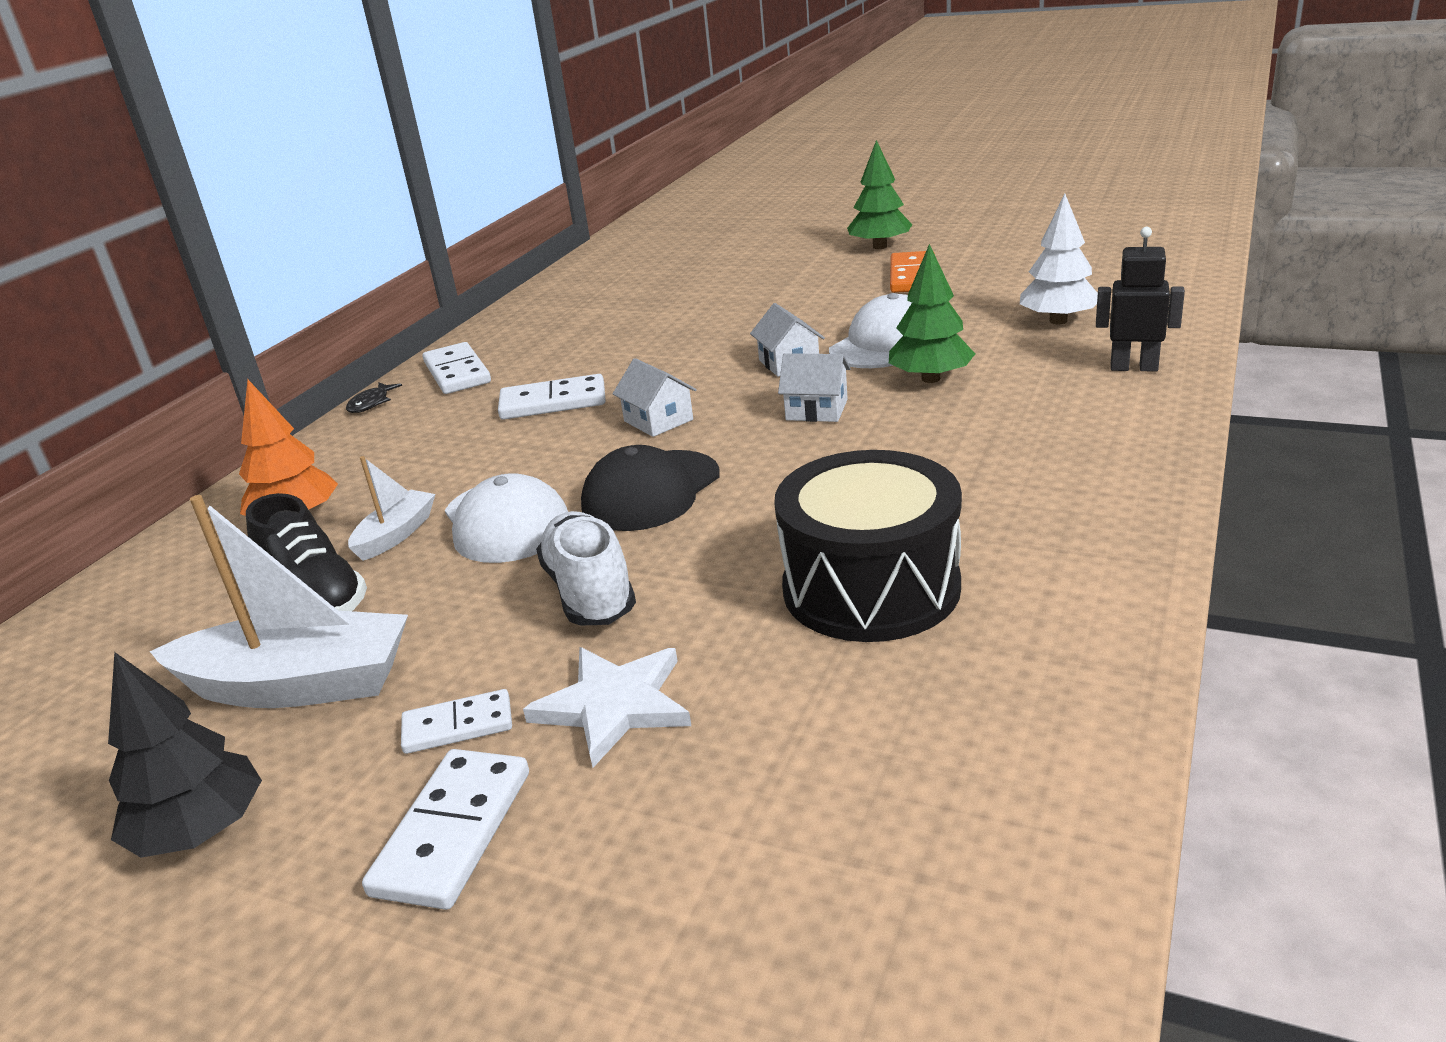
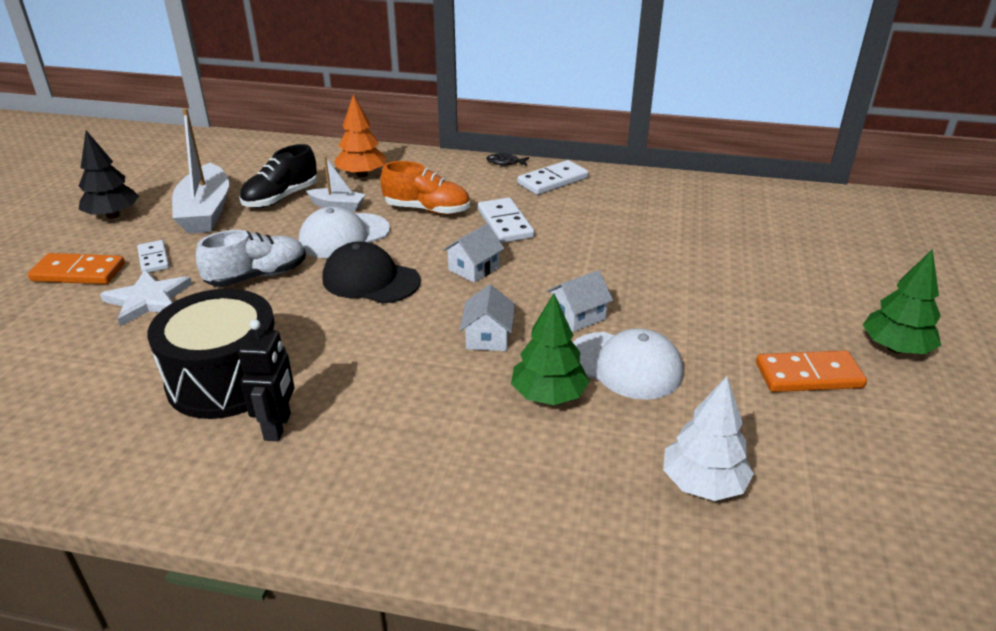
camera: 75 degrees right, 5 degrees up
(452, 832) = (78, 272): white domino -> orange domino
(471, 457) = (427, 210): none -> orange shoe
(1134, 367) = (581, 538): black robot -> black robot (278, 427)

